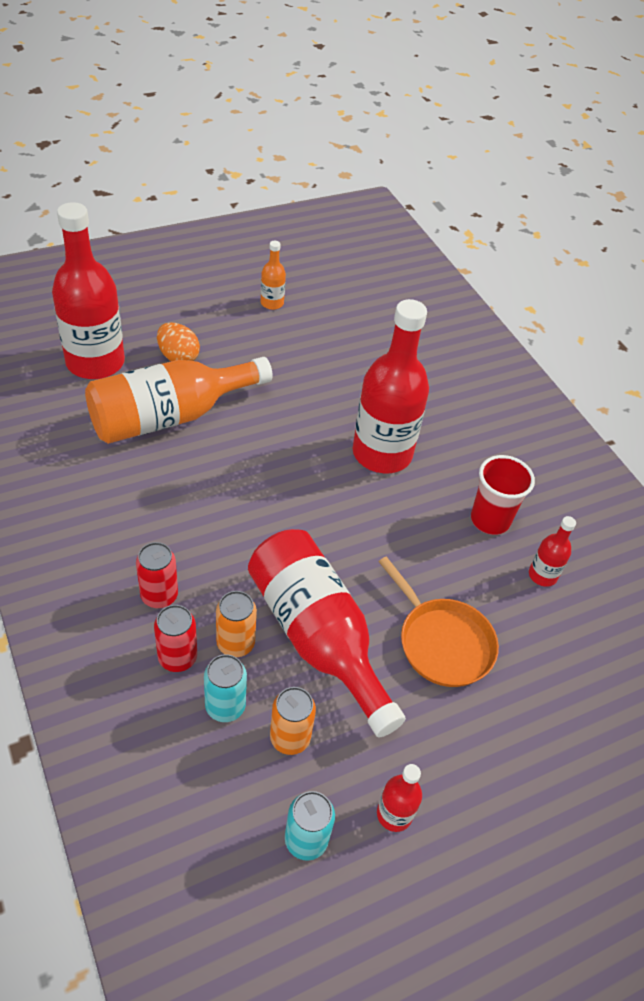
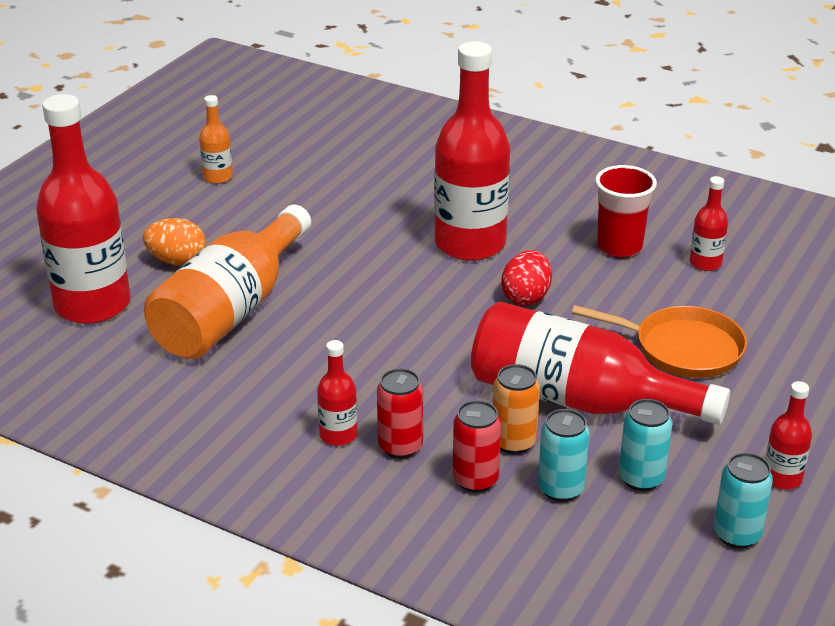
camera: 30 degrees left, 15 degrees down
(131, 559) = (338, 435): none -> red bottle
(290, 738) = (641, 478): orange can -> turquoise can
(373, 524) = (526, 297): none -> red egg

